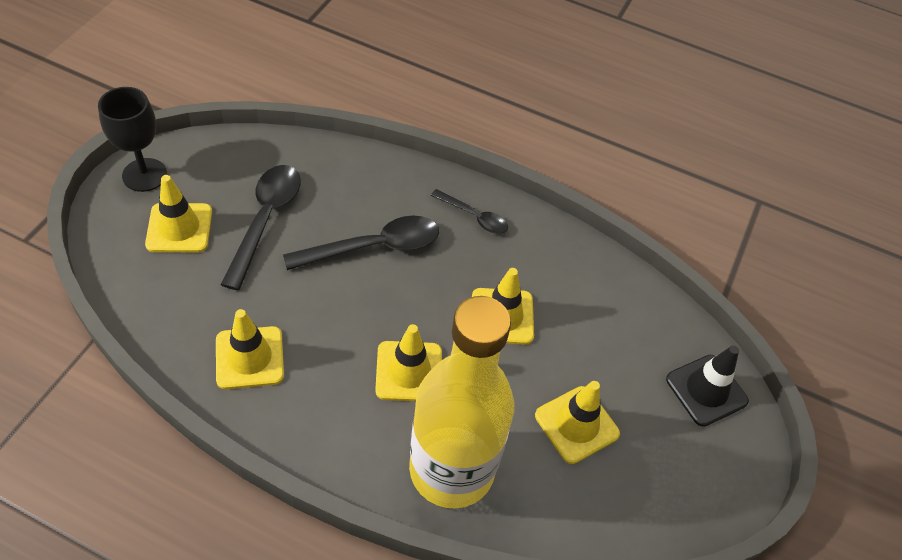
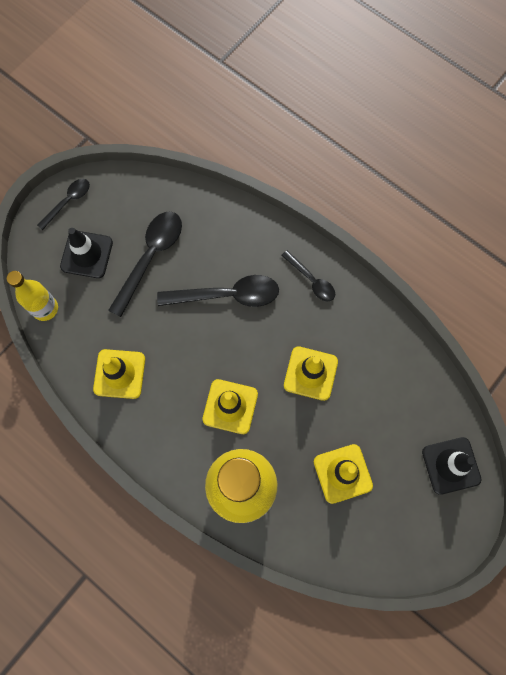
camera: 20 degrees right, 20 degrees up
(131, 297) = (45, 308): none -> yellow bottle
(144, 175) = (68, 202): black goblet -> black spoon
(179, 228) = (86, 254): yellow traffic cone -> black traffic cone

